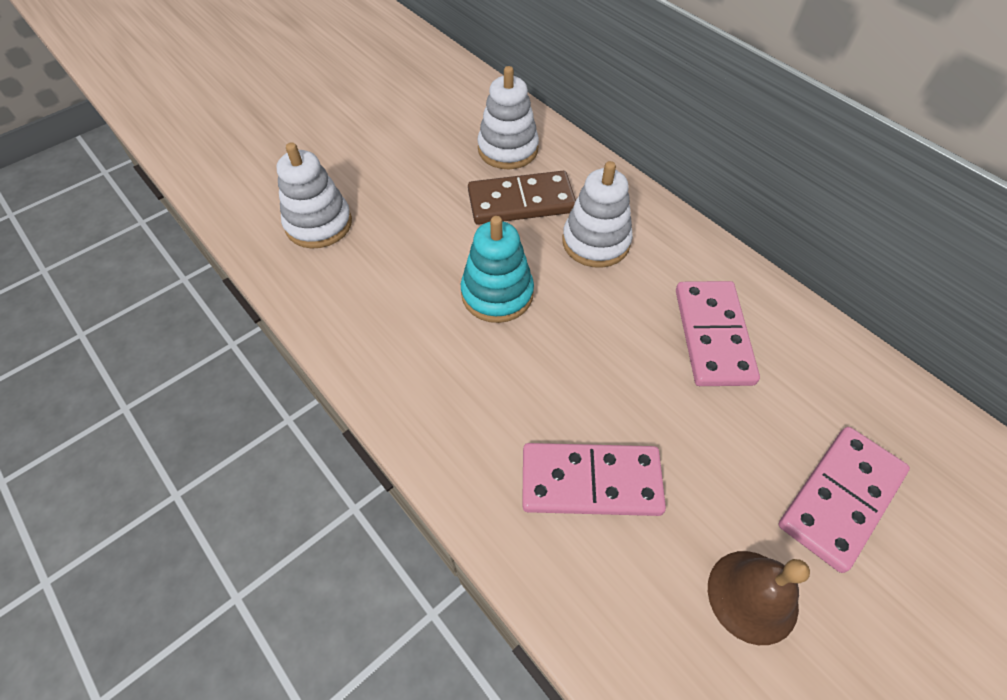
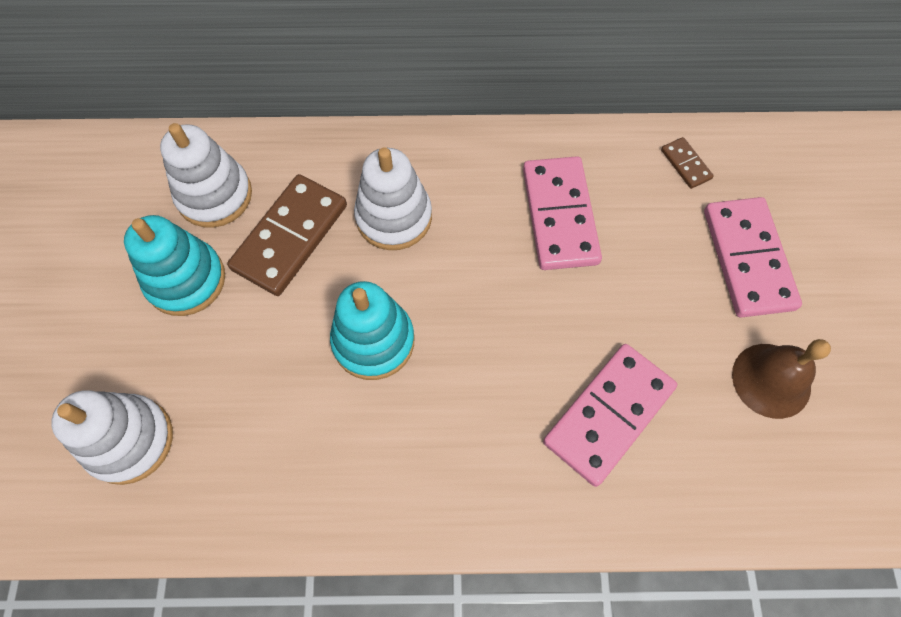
camera: 50 degrees left, 10 degrees up
(440, 176) = (186, 280): none -> turquoise stacking toy
(713, 335) = (560, 215): pink domino -> pink domino turned 45 degrees clockwise
(865, 391) = (686, 164): none -> brown domino

